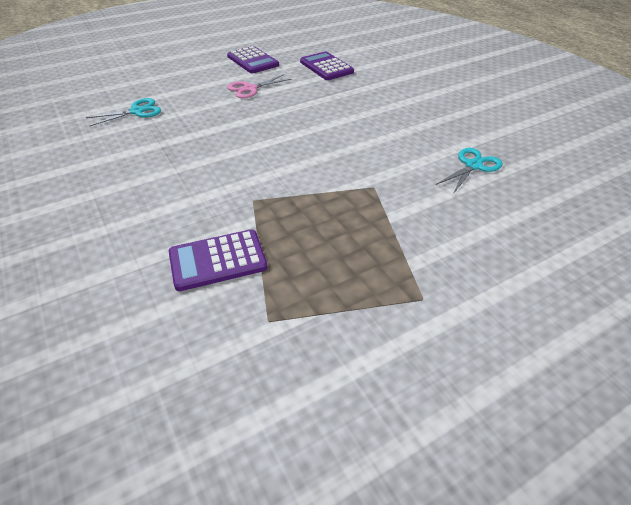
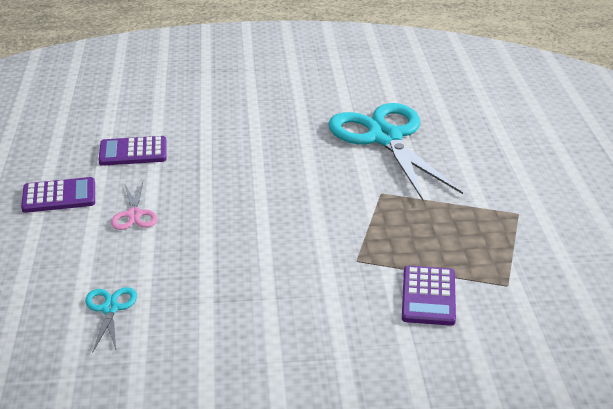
camera: 65 degrees left, 10 degrees down
(473, 166) = (385, 138): turquoise scissors -> turquoise scissors, size x2.38

